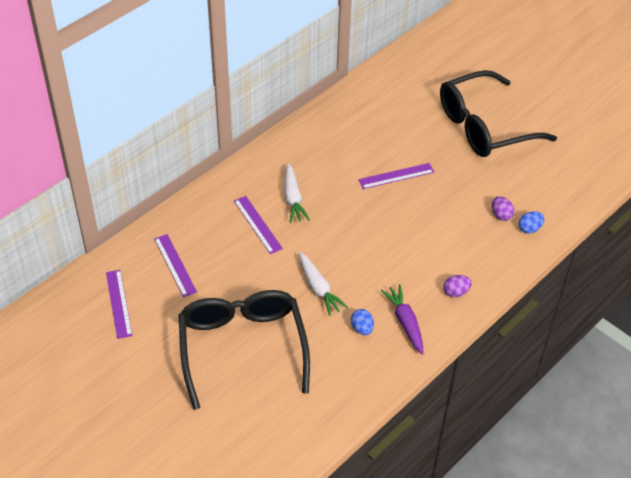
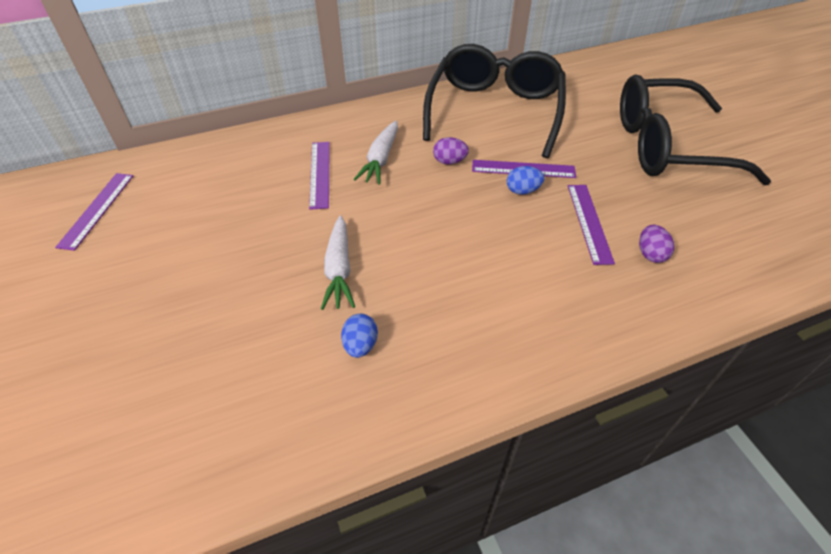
camera: 25 degrees right, 0 degrees up
(175, 265) = (193, 188): purple ruler -> purple ruler (589, 222)
(242, 349) = (183, 314): black glasses -> black glasses (494, 111)
(405, 323) = (429, 360): purple carrot -> none
(456, 292) = (532, 340): purple egg -> purple egg (449, 161)
(529, 228) = (690, 285): blue egg -> blue egg (522, 191)

